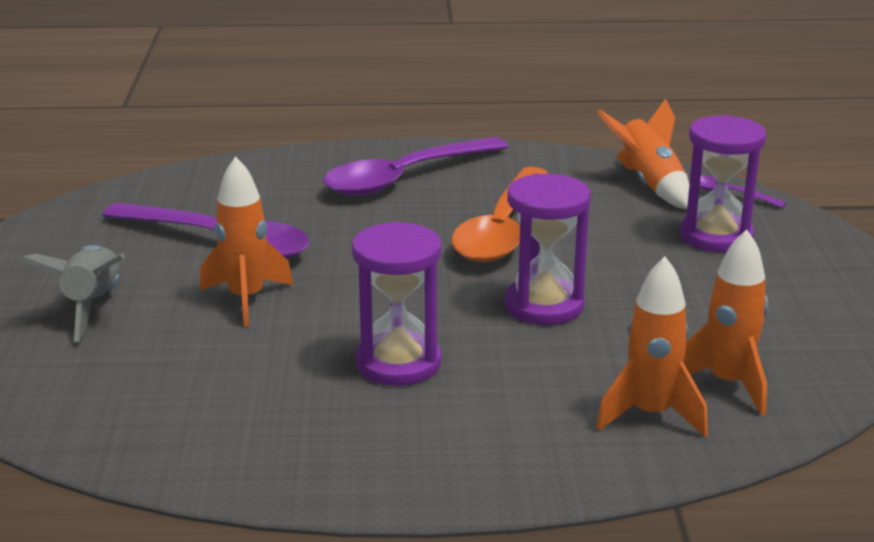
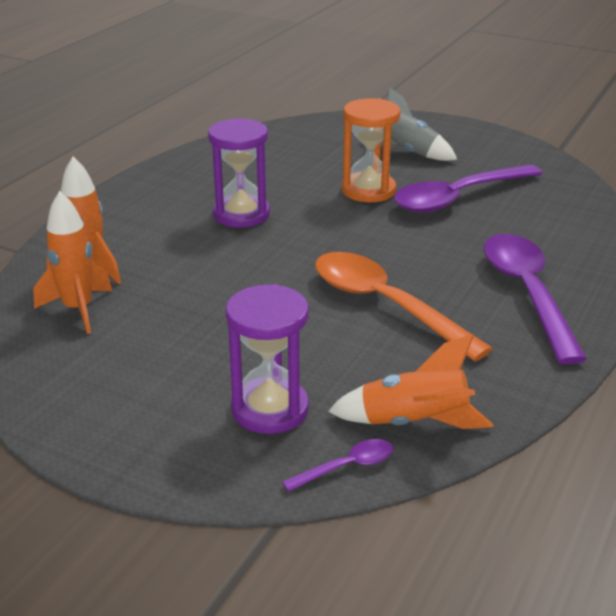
camera: 120 degrees right, 5 degrees up
(246, 299) = (368, 190): orange rocket -> orange hourglass
(544, 305) = (250, 281): purple hourglass -> none

